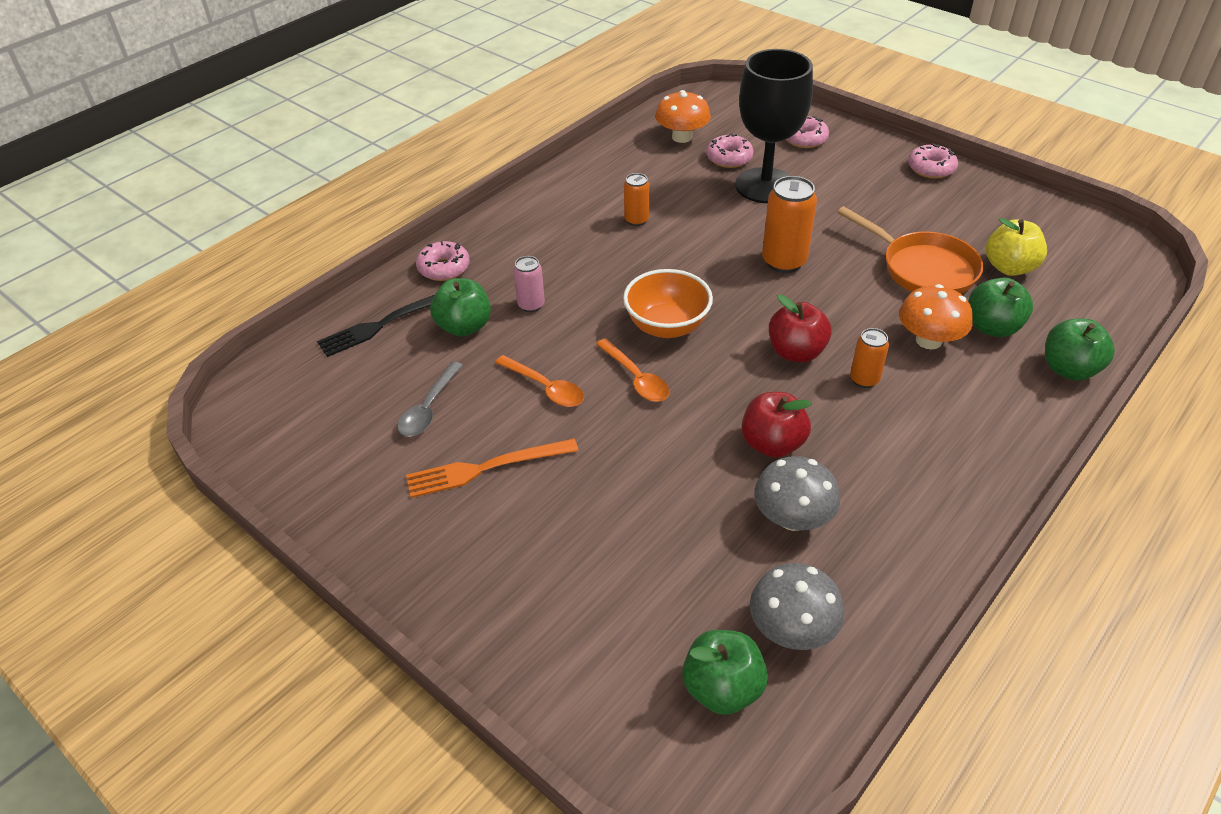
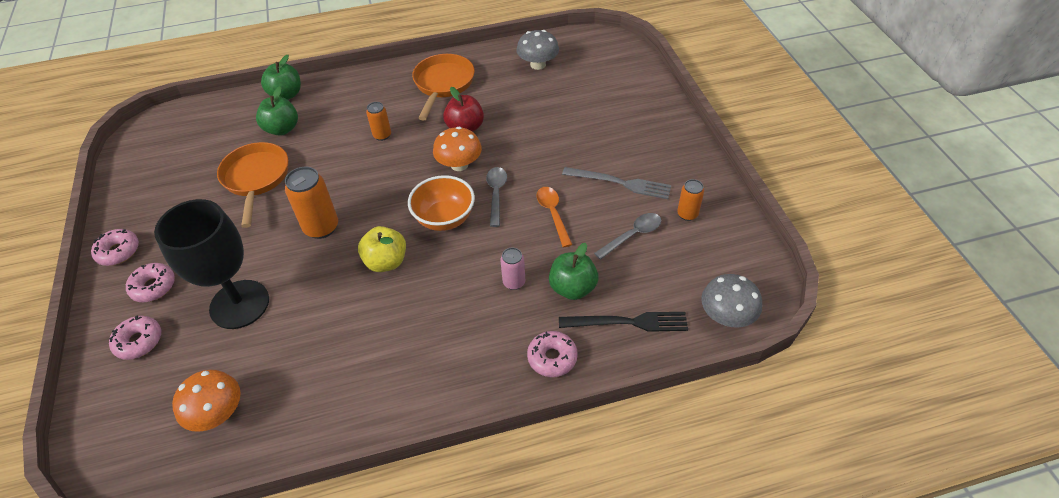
camera: 145 degrees left, 5 degrees up
(486, 468) = (620, 183): orange fork -> grey fork
(636, 220) = (367, 324): orange can -> orange can (687, 214)
(636, 378) = (496, 194): orange spoon -> grey spoon
(722, 688) = (582, 60): green apple -> none
(729, 158) = (220, 355): pink donut -> pink donut (153, 287)
(792, 518) = (493, 96): grey mushroom -> grey mushroom (726, 316)
(796, 352) = (395, 166): red apple -> none
(893, 500) = (443, 84): none -> orange pan
(928, 340) = (322, 138): orange mushroom -> orange mushroom (459, 165)
(1009, 267) = (214, 155): yellow apple -> yellow apple (386, 262)

